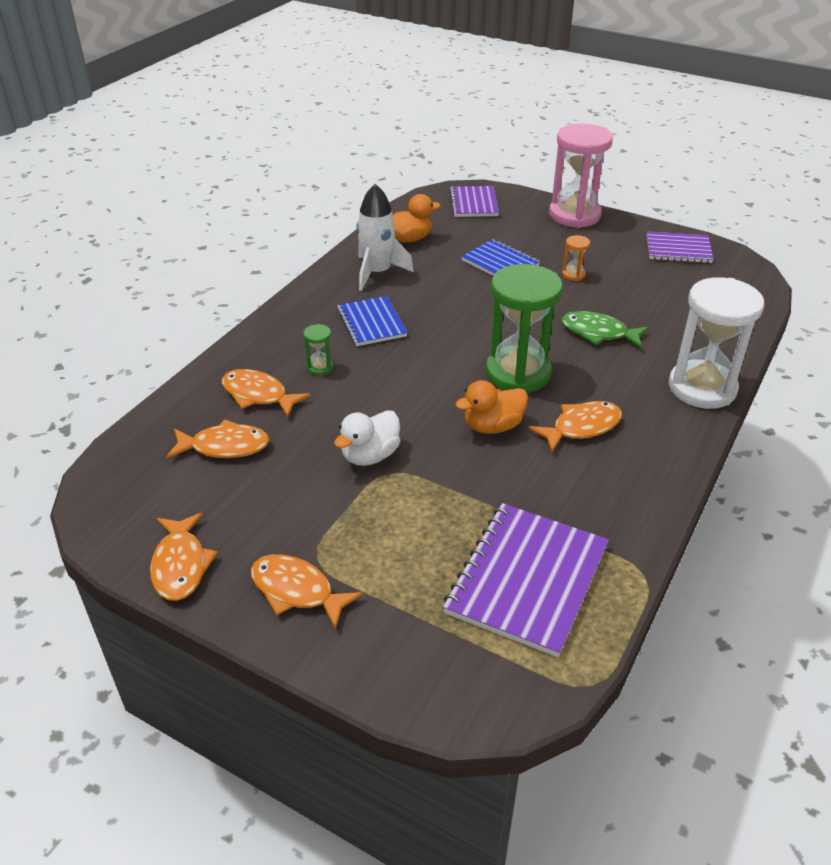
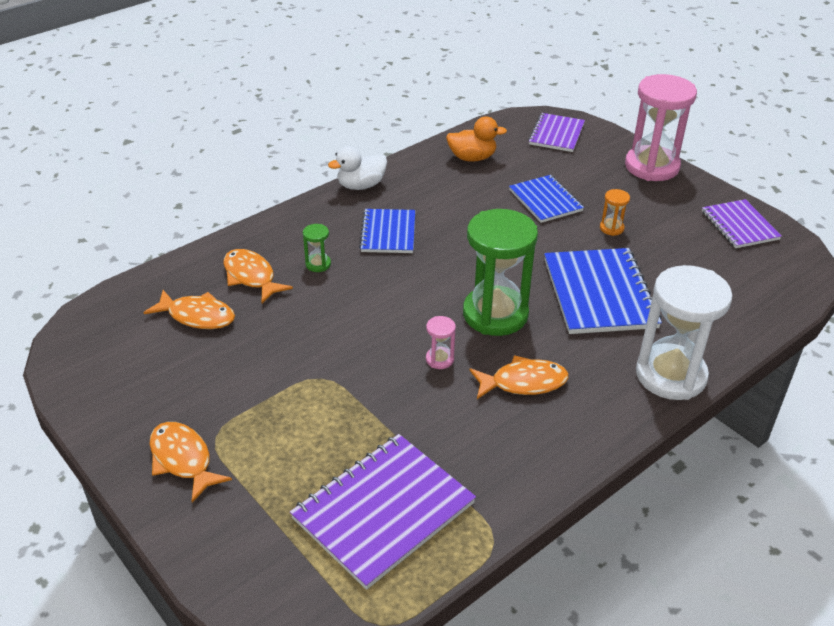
camera: 20 degrees right, 0 degrees up
(180, 565) = (105, 409): orange fish -> none
(370, 455) = (314, 357): white duck -> white duck (361, 185)
(377, 273) = (422, 185): white rocket -> none
(492, 426) = (439, 359): orange duck -> pink hourglass
(598, 333) = (599, 293): green fish -> blue notebook
(678, 249) = (739, 225): purple notebook -> purple notebook turned 45 degrees clockwise

